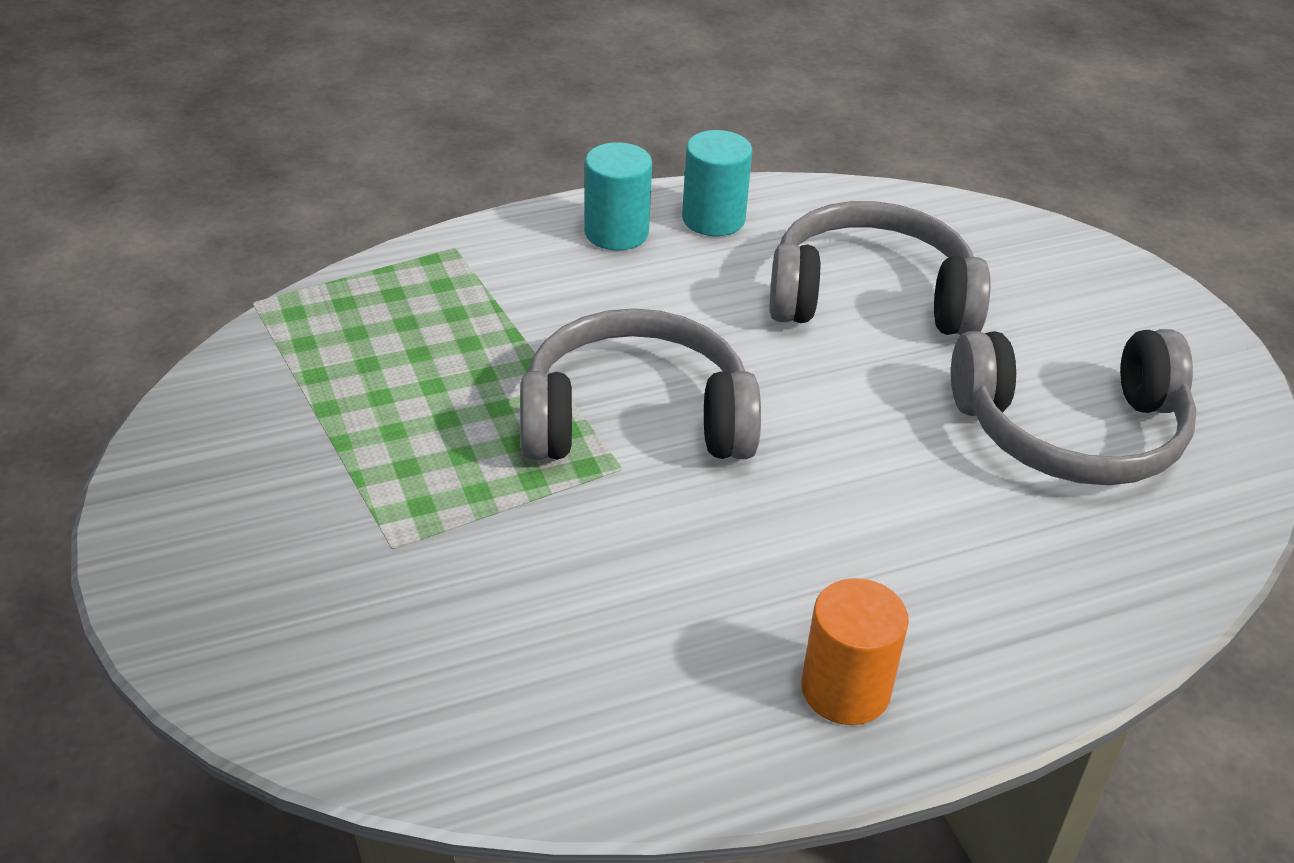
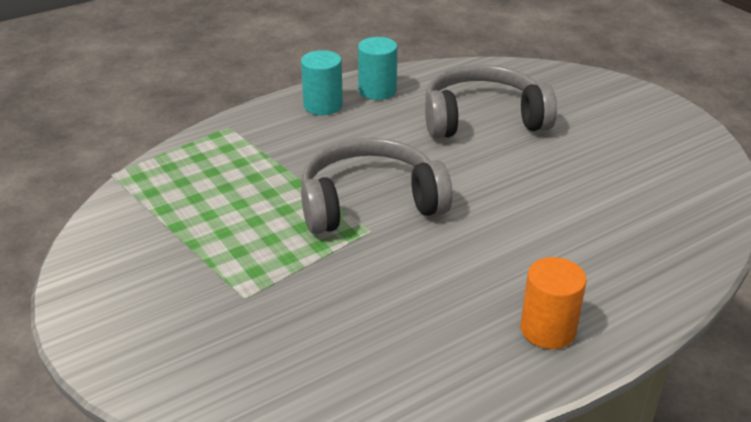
camera: 10 degrees left, 5 degrees down
(1071, 432) = (621, 171): grey headphones -> none

